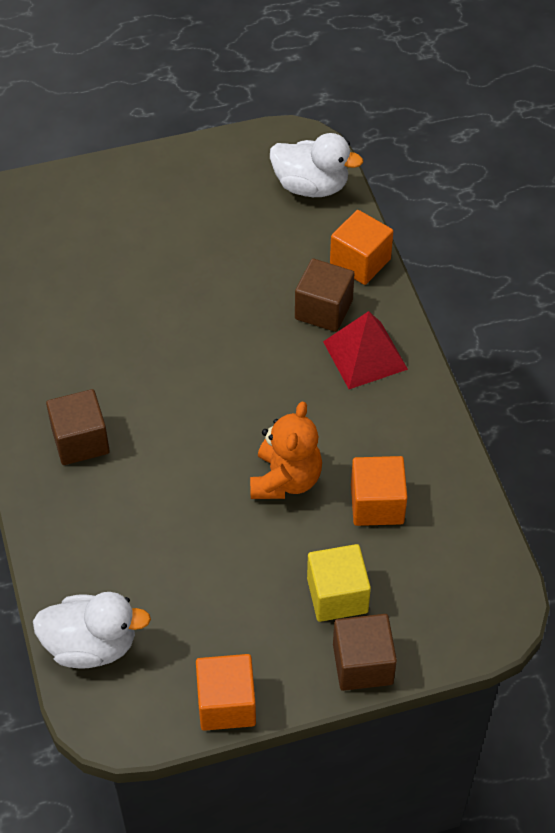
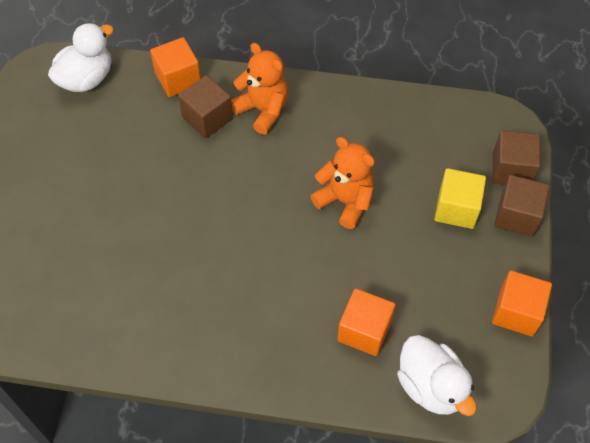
camera: 65 degrees left, 5 degrees up
(80, 441) = (237, 326): brown cube -> brown cube (511, 169)
(91, 645) = (431, 386): white duck -> white duck turned 120 degrees clockwise
(365, 355) = (263, 110): red pyramid -> orange teddy bear
(377, 504) = (393, 155): orange cube -> orange cube (364, 331)

